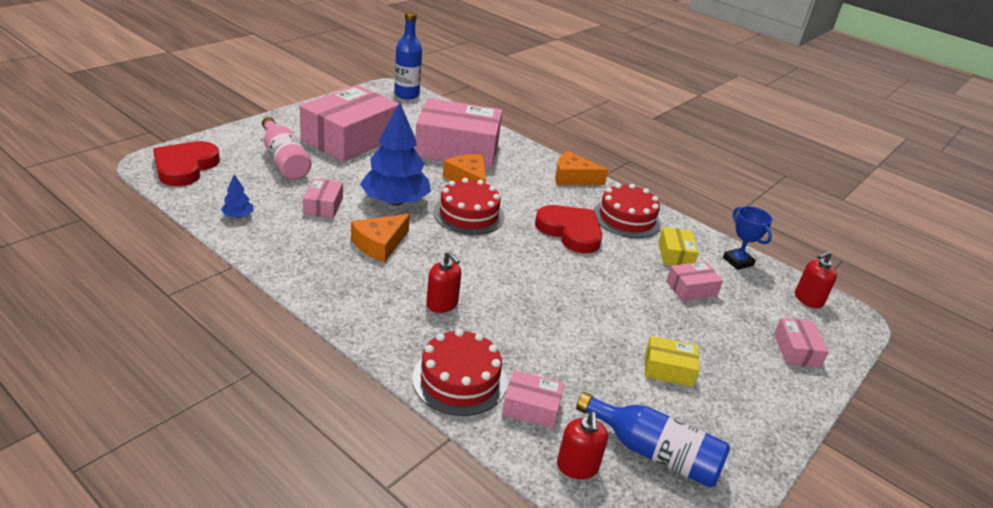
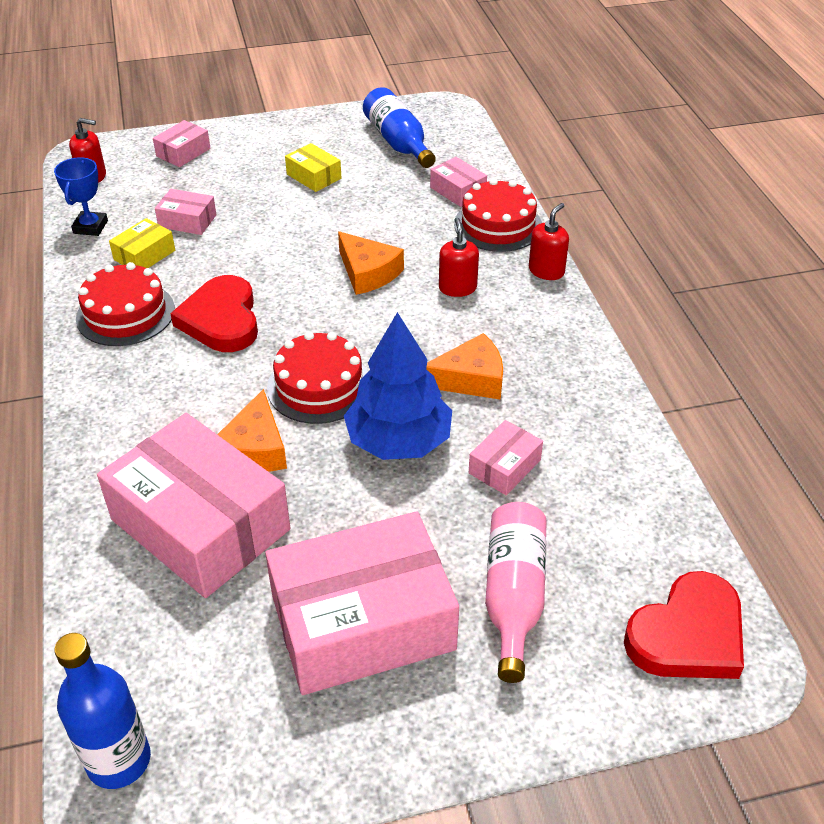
camera: 140 degrees left, 10 degrees up
(238, 216) = (631, 486): blue tree -> none
(573, 177) = (97, 399): orange cheese -> orange cheese (368, 272)
(577, 466) = (461, 153): red soap dispenser -> red soap dispenser (546, 271)

